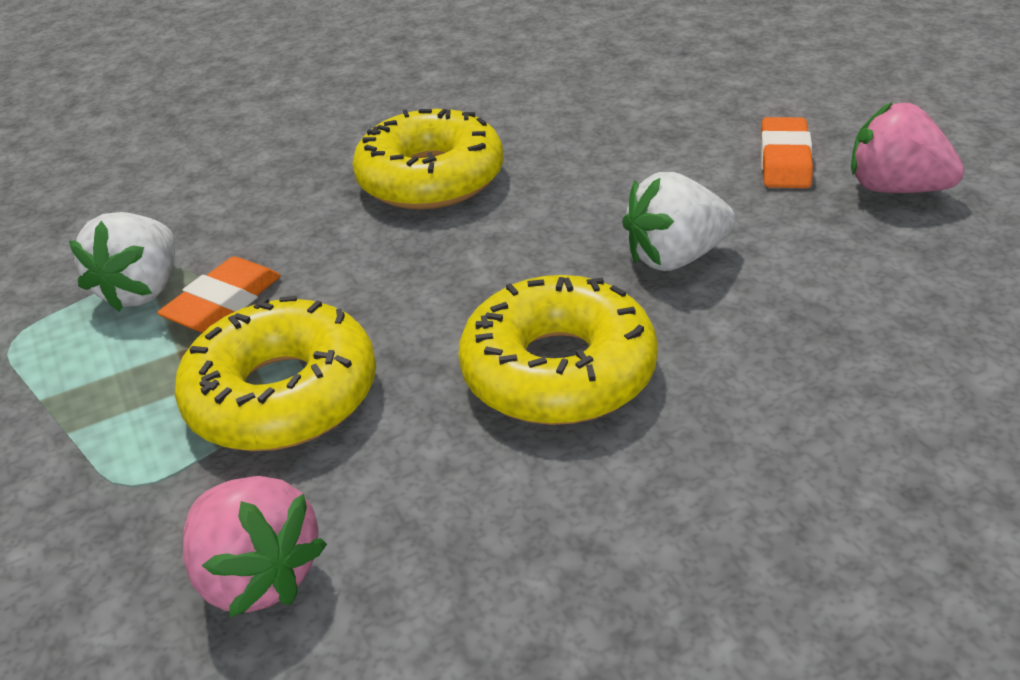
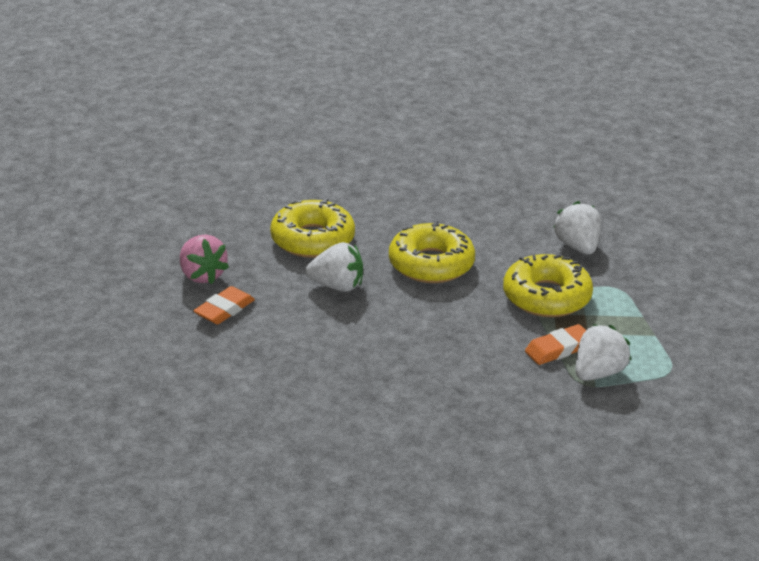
camera: 155 degrees left, 5 degrees down
(259, 575) = (577, 246): pink strawberry -> white strawberry
(431, 178) = (410, 379): yellow donut -> yellow donut (312, 239)

